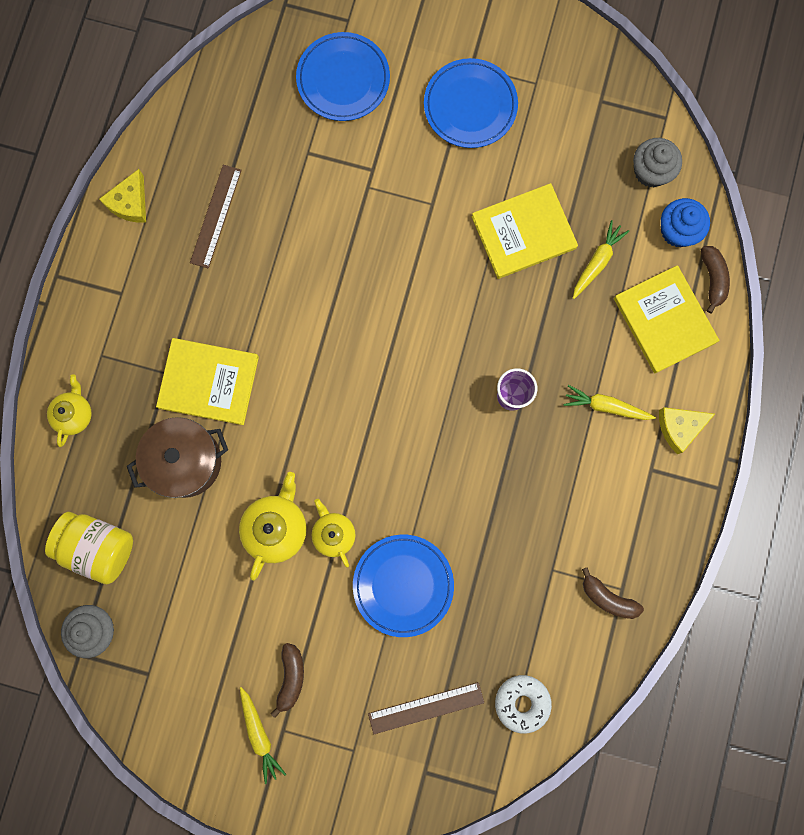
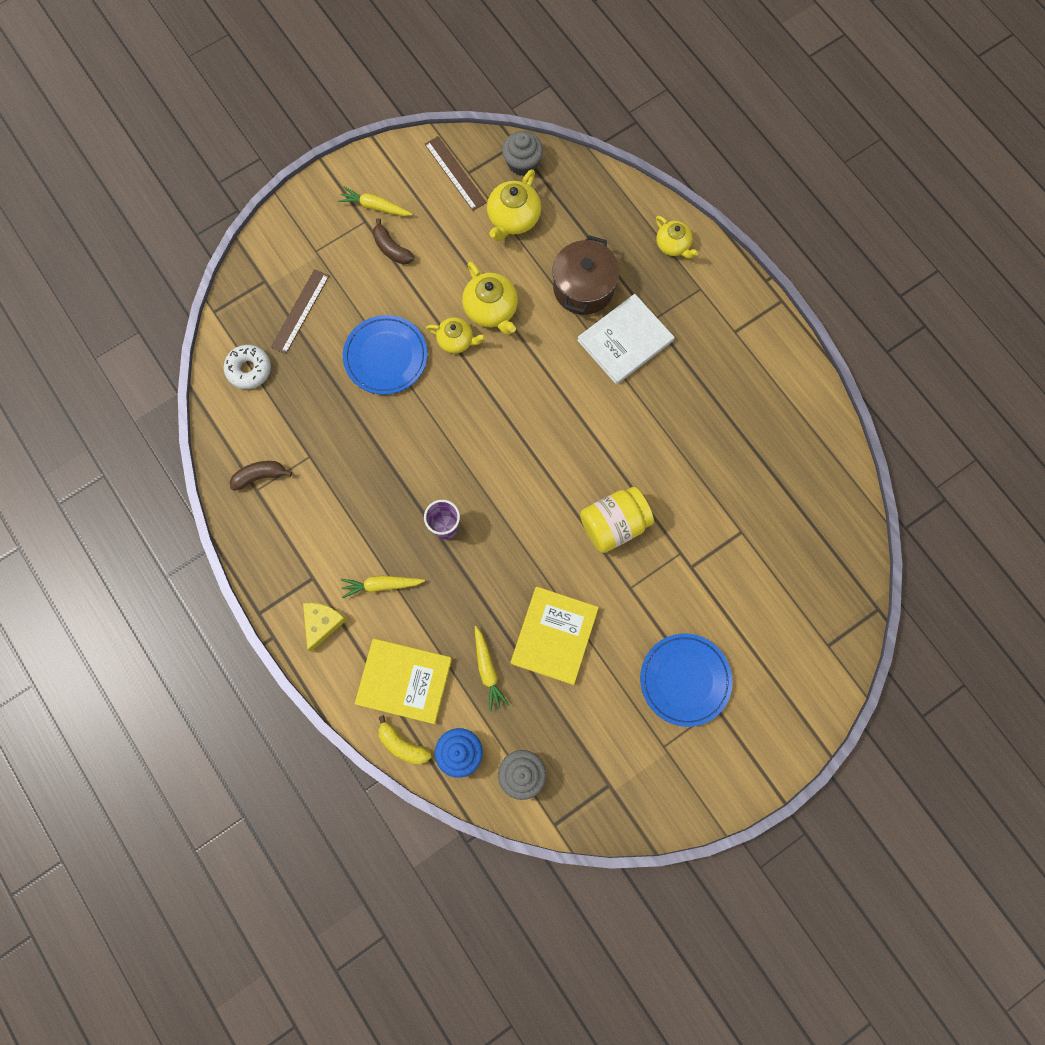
camera: 130 degrees right, 5 degrees down
(98, 547) = (572, 199): yellow jar -> yellow jar (614, 524)
(130, 203) = (798, 384): yellow cheese -> none
(165, 586) = (513, 219): none -> yellow teapot
(209, 382) = (625, 340): yellow book -> white book
(216, 216) = (742, 433): brown ruler -> brown ruler (455, 173)
(343, 80) = (780, 603): blue plate -> none
(606, 406) = (381, 585): yellow carrot -> yellow carrot turned 150 degrees counterclockwise
(712, 279) = (402, 744): brown banana -> yellow banana

